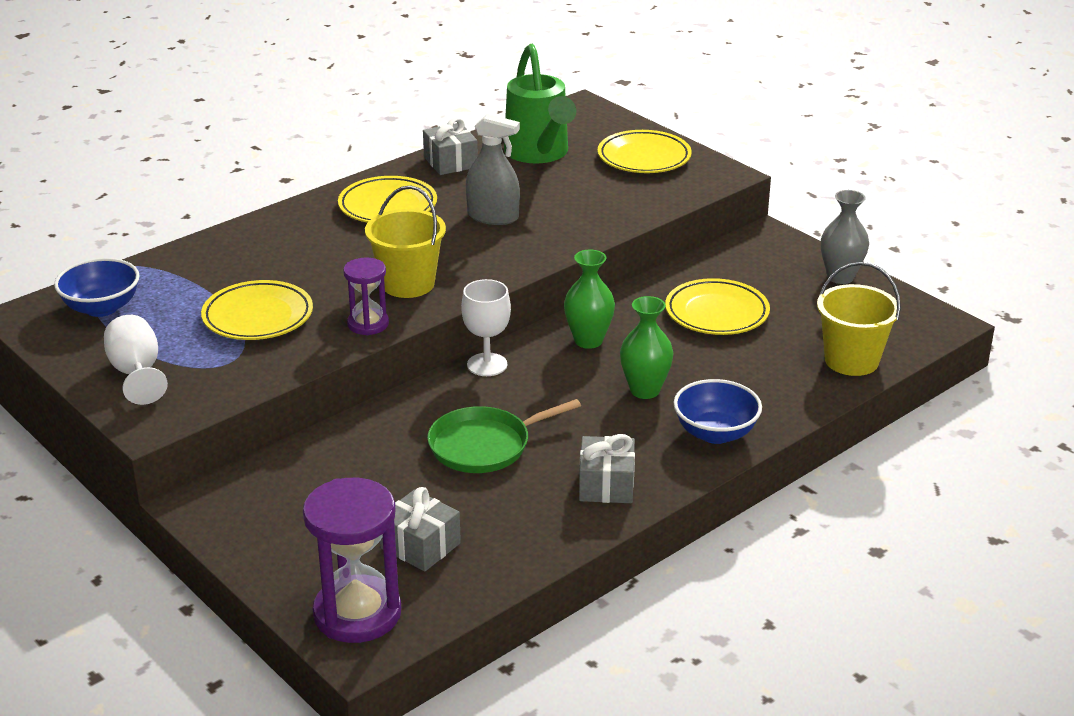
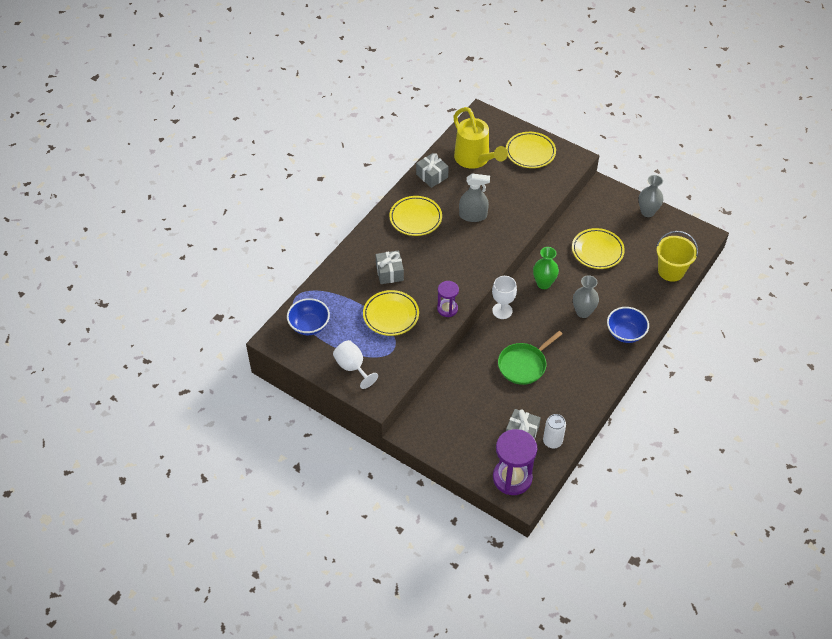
camera: 15 degrees left, 20 degrees up
(408, 284) = (453, 275): yellow bucket -> none
(476, 570) = (552, 441): none -> white can
(539, 154) = (475, 160): green watering can -> yellow watering can
(606, 485) = (589, 377): grey gift -> grey gift (389, 273)
(644, 390) = (583, 312): green vase -> grey vase

